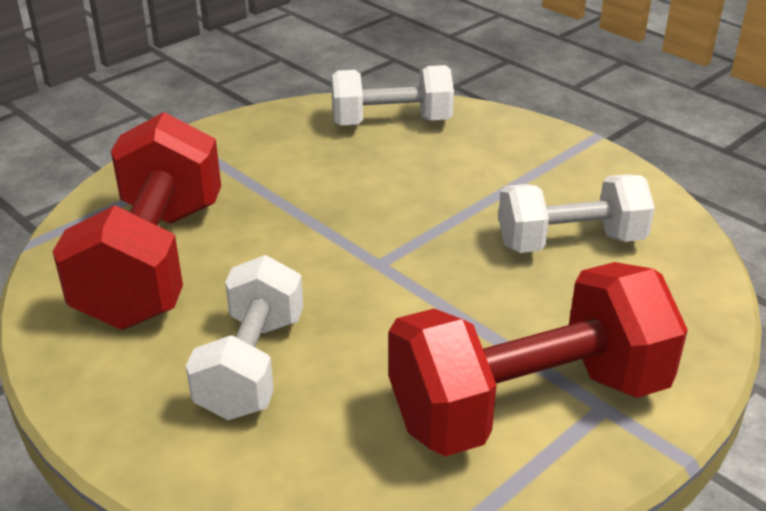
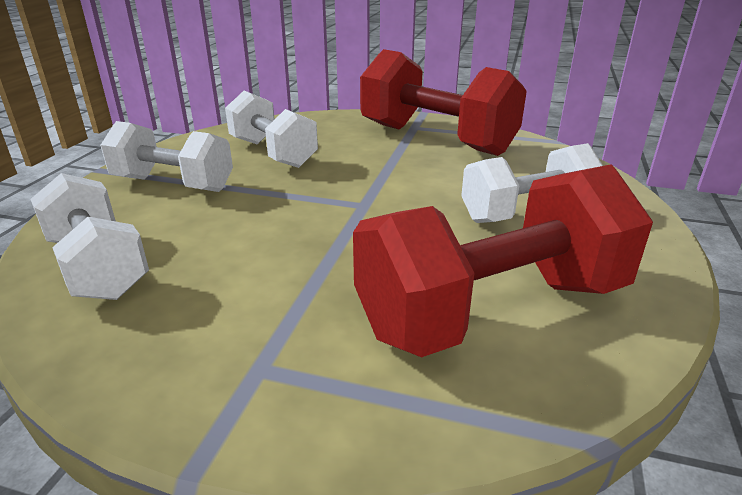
camera: 120 degrees left, 5 degrees down
(522, 168) = (173, 184): none -> white dumbbell

